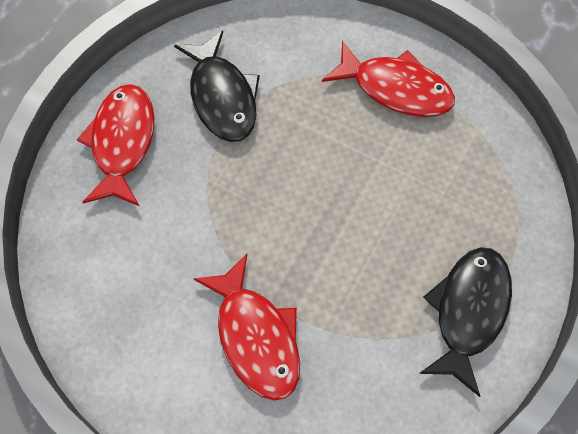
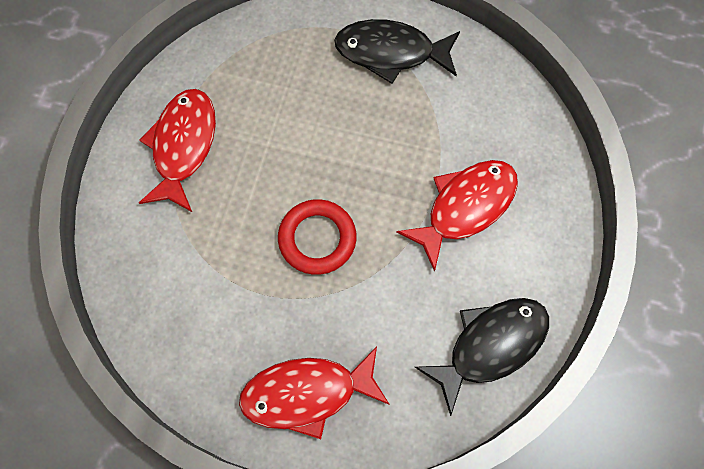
camera: 105 degrees left, 5 degrees up
(222, 97) = (228, 308): black fish -> black fish (490, 346)
(265, 183) = (317, 239): none -> red ring

